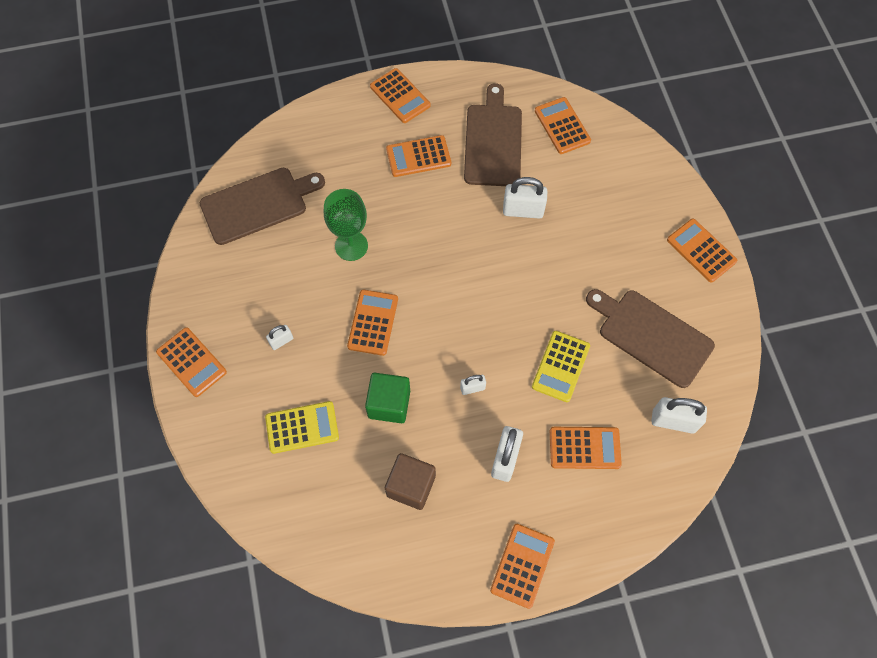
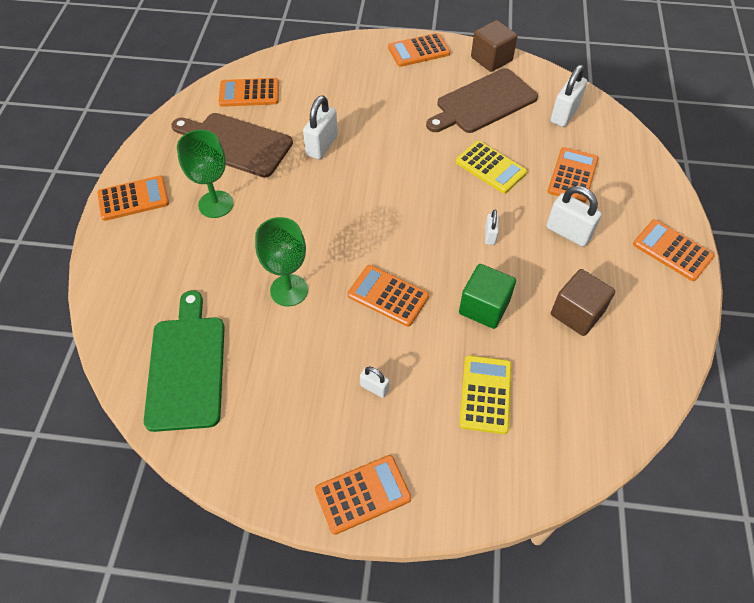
camera: 70 degrees left, 10 degrees down
(258, 204) = (186, 367): brown cutting board -> green cutting board
(281, 341) = (374, 388): white padlock -> white padlock turned 45 degrees counterclockwise
(418, 156) = (216, 204): orange calculator -> green goblet
(726, 325) = (491, 59): none -> brown cube

